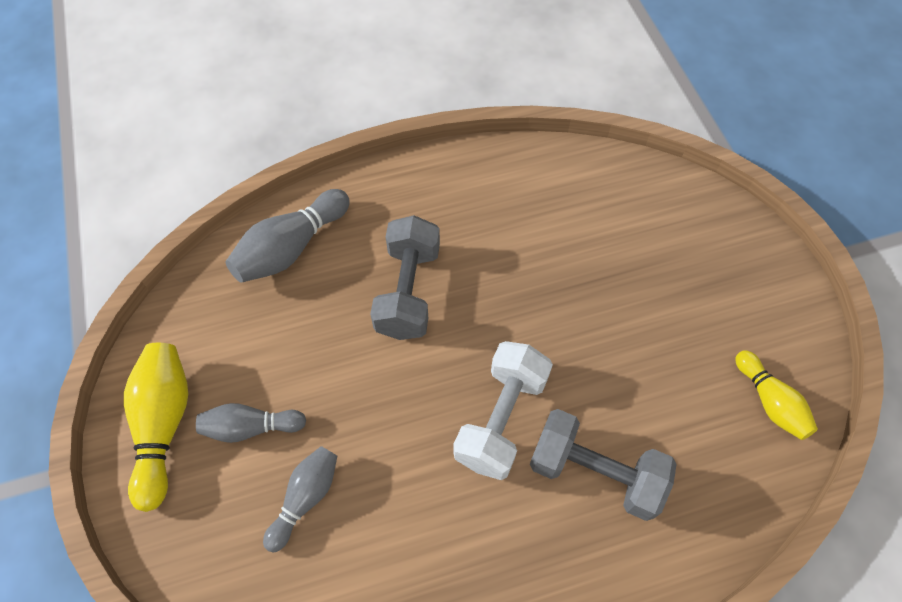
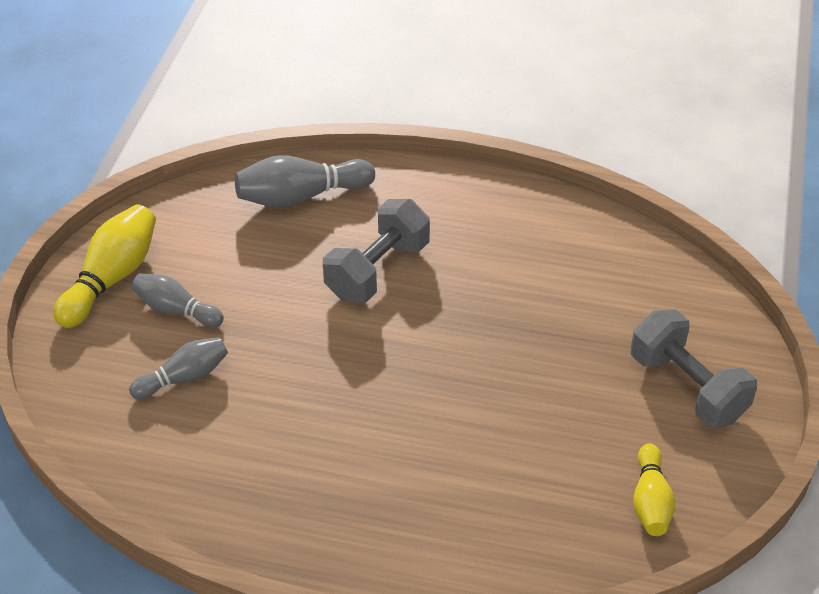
camera: 30 degrees right, 15 degrees down
(501, 419) = (386, 398): white dumbbell -> none
(595, 473) = (438, 475): grey dumbbell -> grey dumbbell (687, 387)

